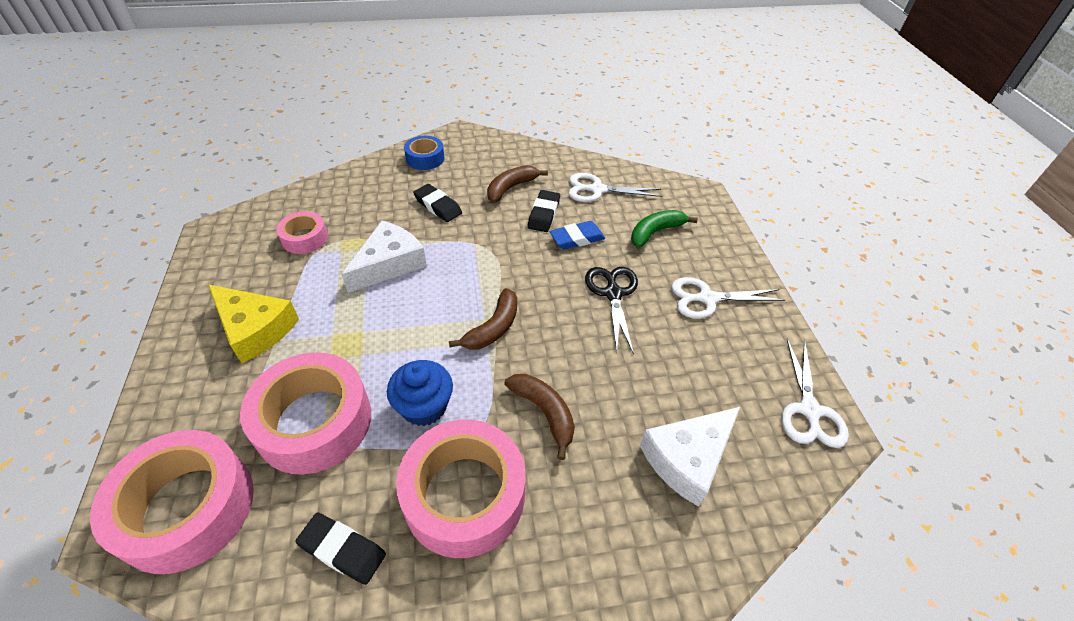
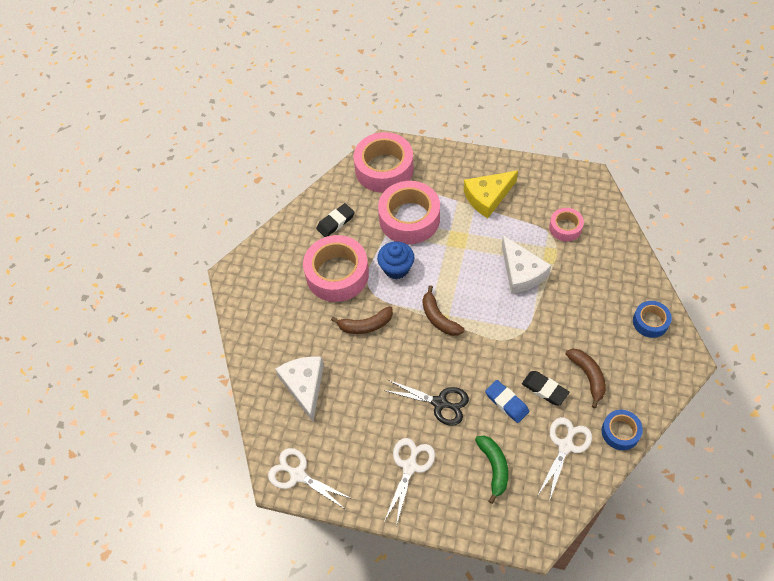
camera: 120 degrees right, 10 degrees up
(438, 206) = (578, 316): black eraser -> none
(559, 160) = (620, 432): none -> blue tape
(577, 238) = (506, 402): blue eraser -> blue eraser turned 45 degrees counterclockwise

